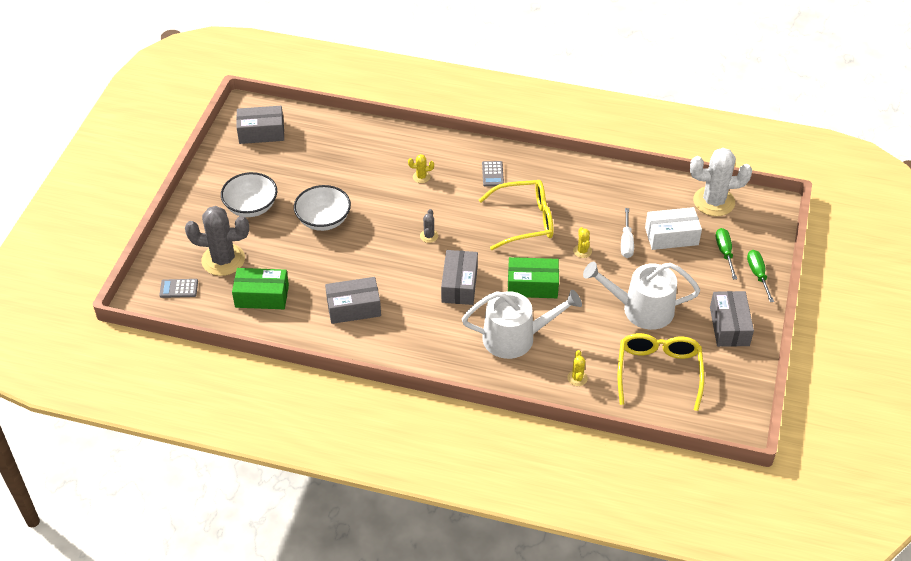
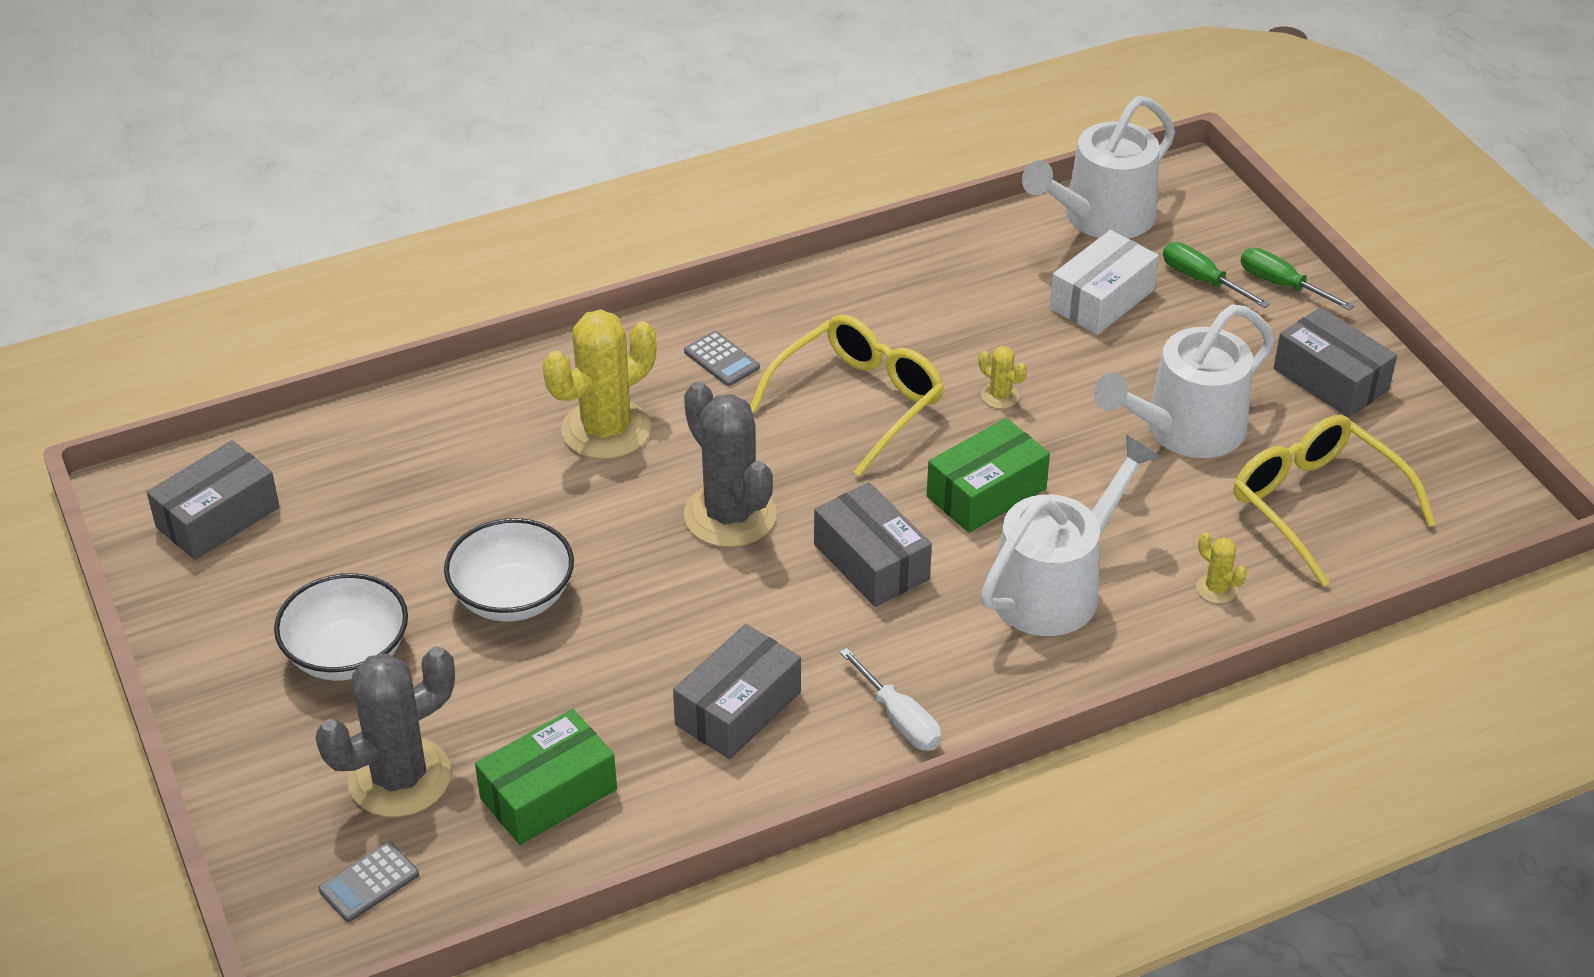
camera: 40 degrees left, 5 degrees down
(421, 177) = (606, 430): yellow cactus -> yellow cactus, size x2.31
(429, 236) = (730, 515): grey cactus -> grey cactus, size x2.31
(626, 243) = (1049, 346): white screwdriver -> white screwdriver (900, 719)
(714, 201) = (1101, 217): white cactus -> white watering can

